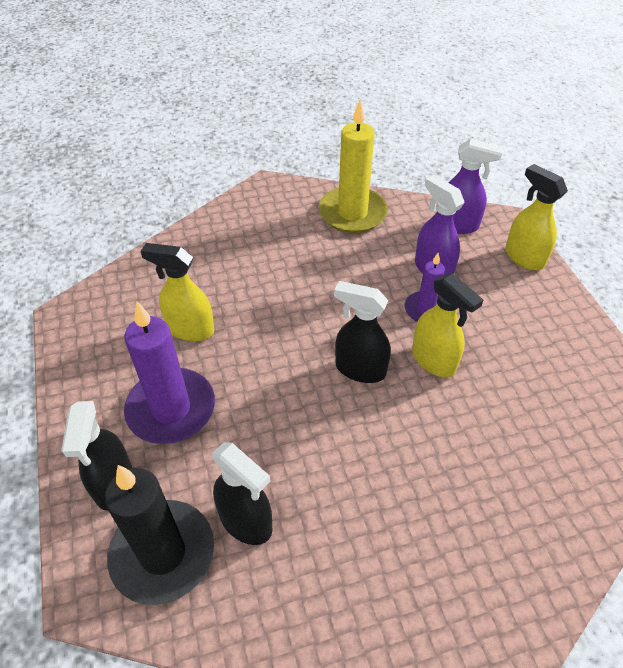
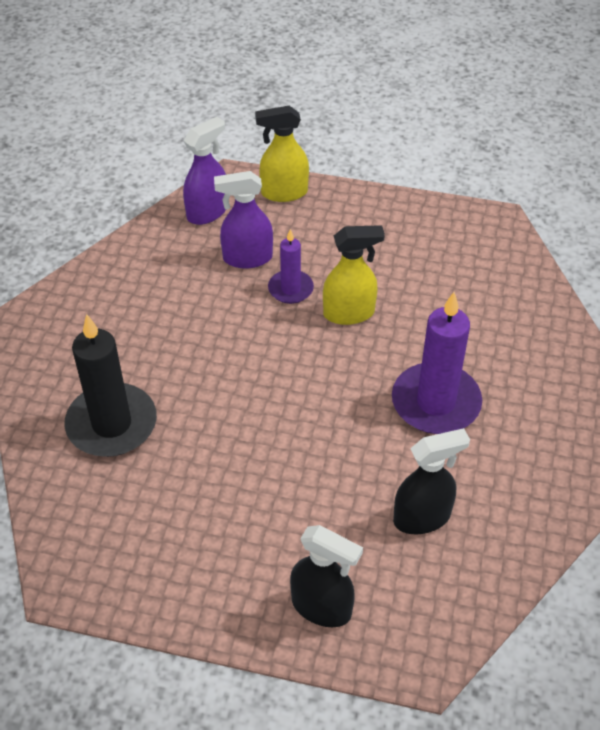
camera: 60 degrees left, 0 degrees up
(163, 553) = (417, 591): black candle -> black candle (112, 424)
(171, 409) = (266, 530): purple candle -> purple candle (435, 402)
(190, 329) = (175, 477): yellow spray bottle -> none
(352, 213) = (123, 277): yellow candle -> none
(360, 369) = (322, 367): black spray bottle -> none

